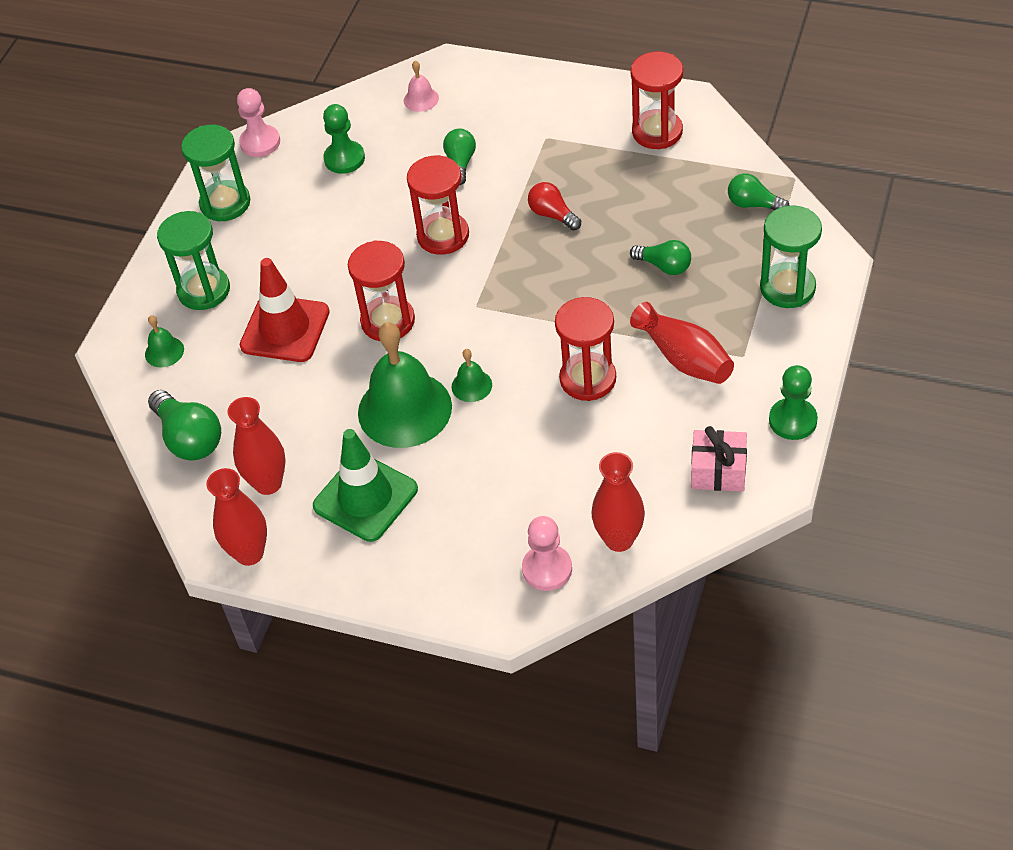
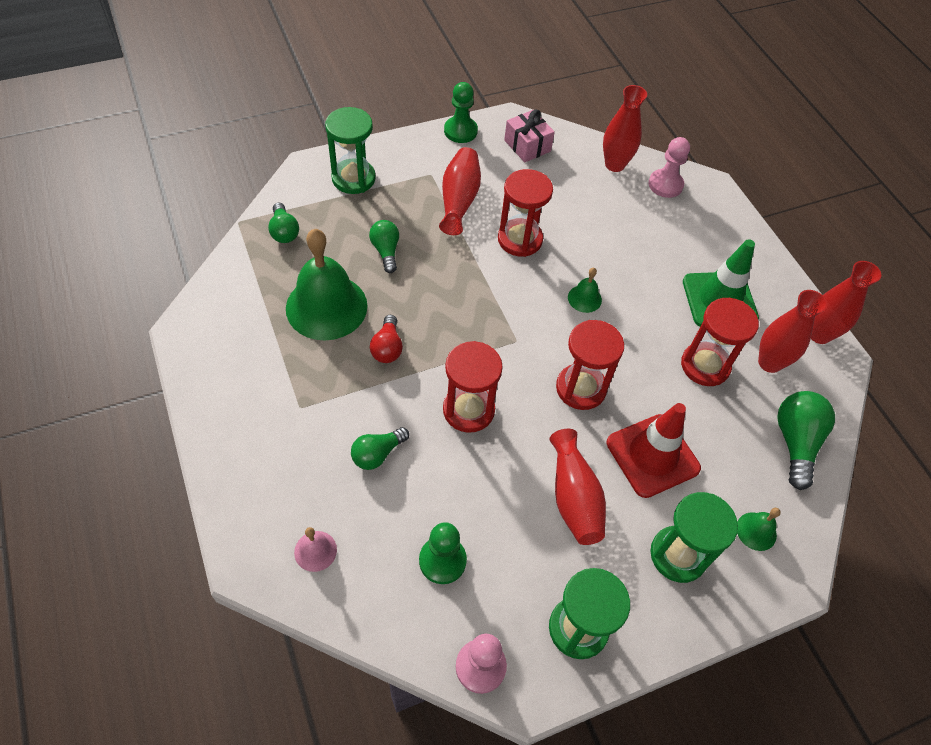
camera: 140 degrees left, 5 degrees up
(308, 257) = (573, 497): none -> red vase
(404, 409) = (639, 324): green bell -> green bell (326, 306)
(657, 132) = (240, 331): red hourglass -> red hourglass (705, 365)

